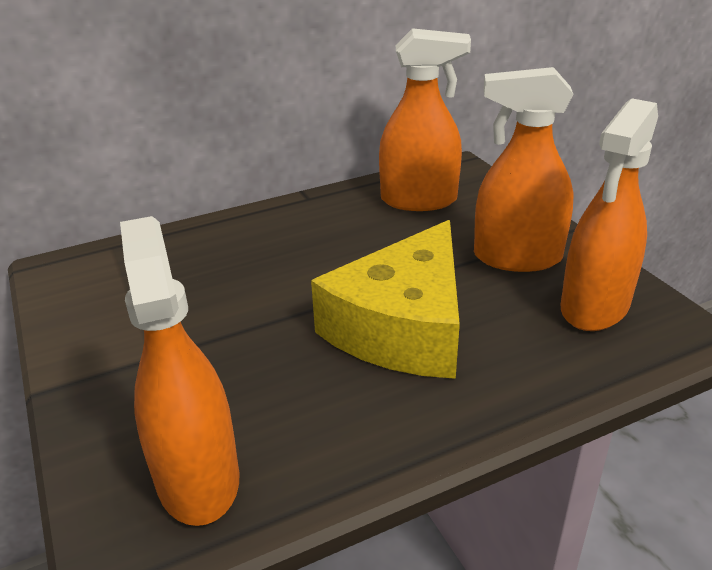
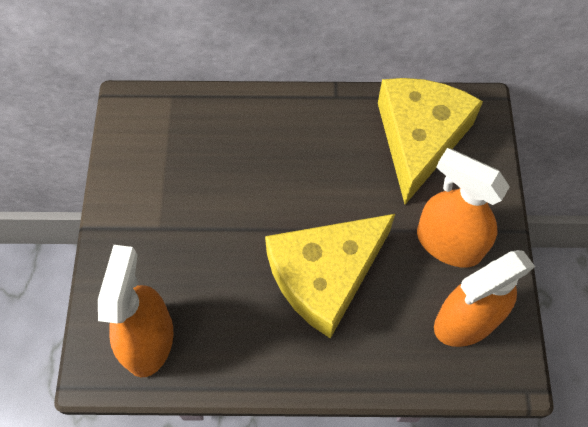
camera: 25 degrees right, 30 degrees up
(419, 200) = (419, 139): orange spray bottle -> yellow cheese

